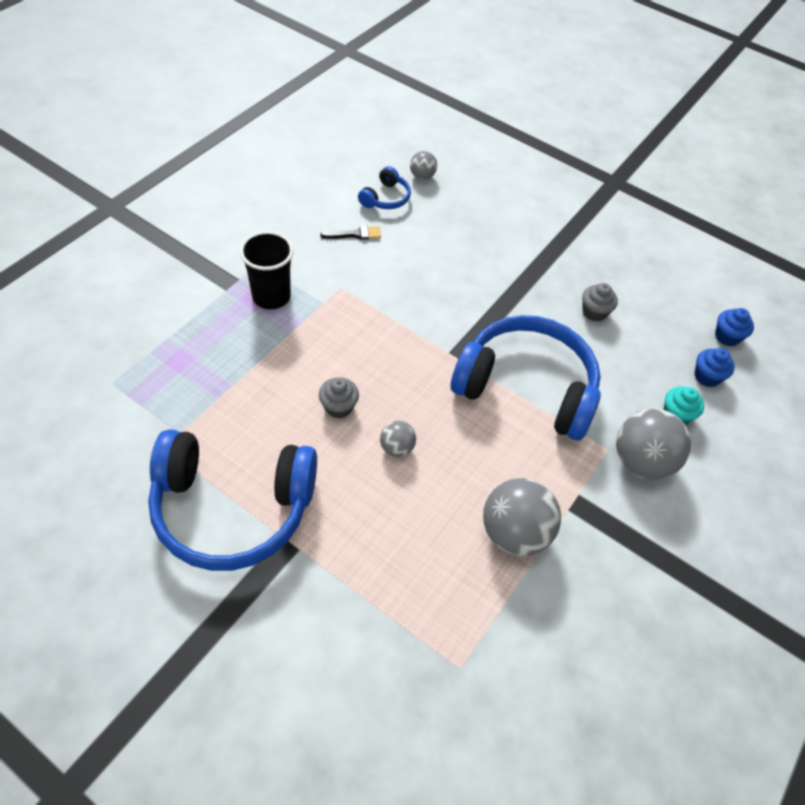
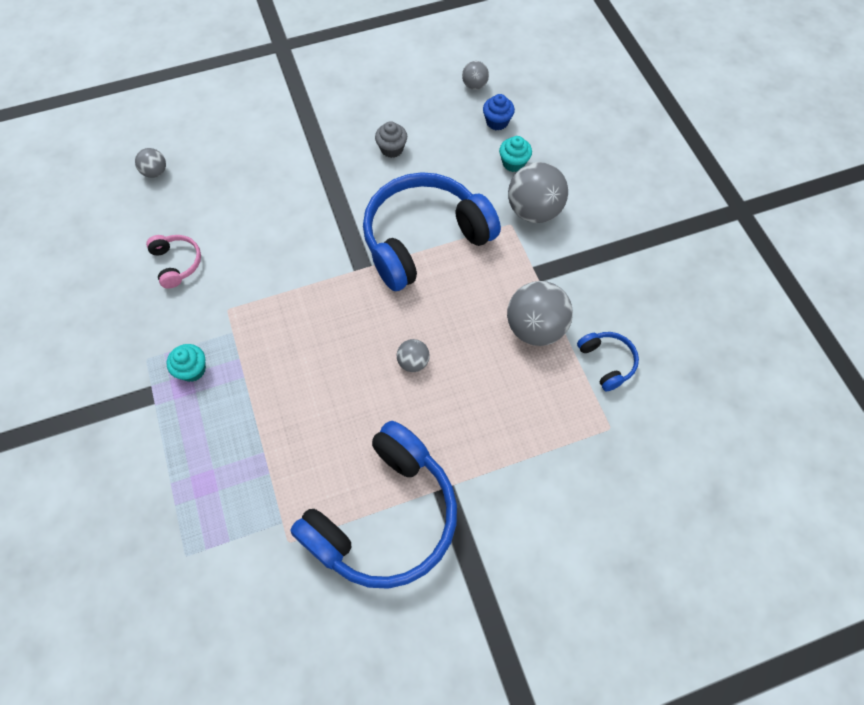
camera: 50 degrees left, 10 degrees up
(271, 296) = (192, 370): black cup -> turquoise cupcake
(338, 407) = (346, 382): grey cupcake -> none
(355, 234) = (177, 263): black brush -> pink headphones
(386, 198) = (156, 215): blue headphones -> blue headphones (607, 362)
(727, 336) = (474, 85): blue cupcake -> grey ball

